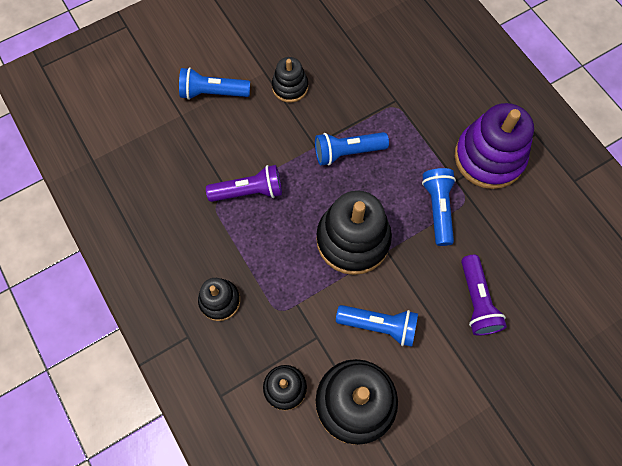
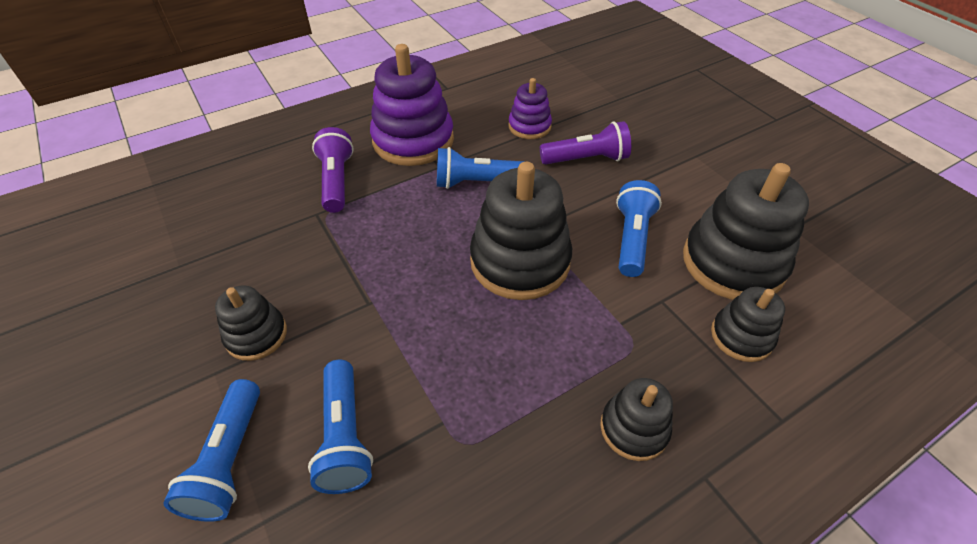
camera: 90 degrees left, 20 degrees down
(249, 191) = (441, 390): purple flashlight -> purple flashlight (336, 181)
(347, 152) = (387, 265): blue flashlight -> blue flashlight (344, 437)
(520, 254) = (529, 126): none -> purple stacking toy

